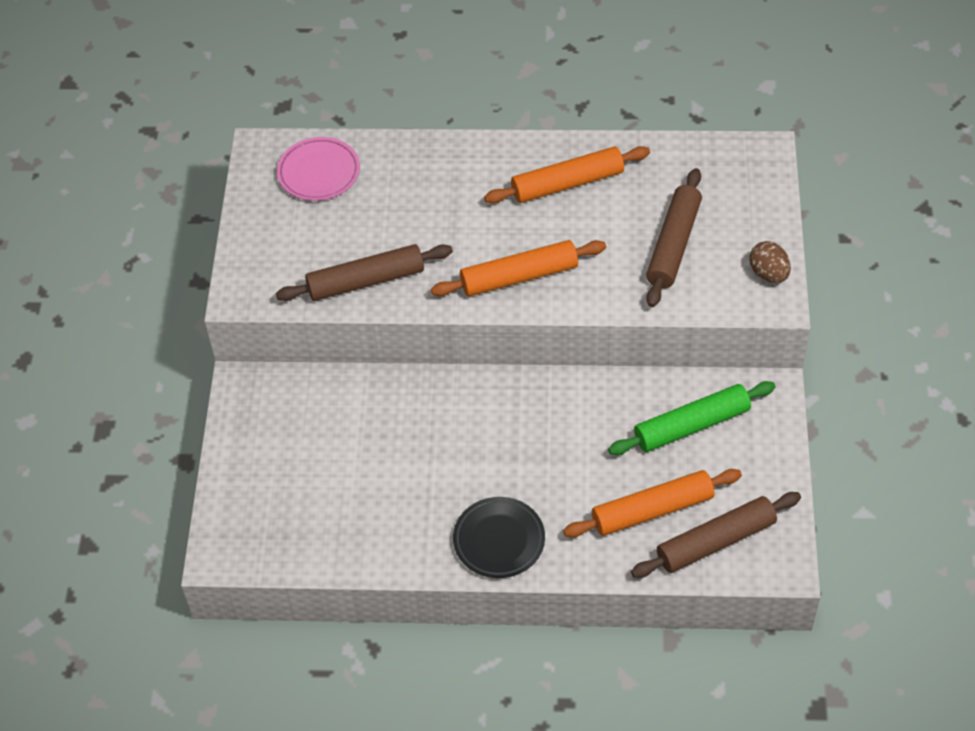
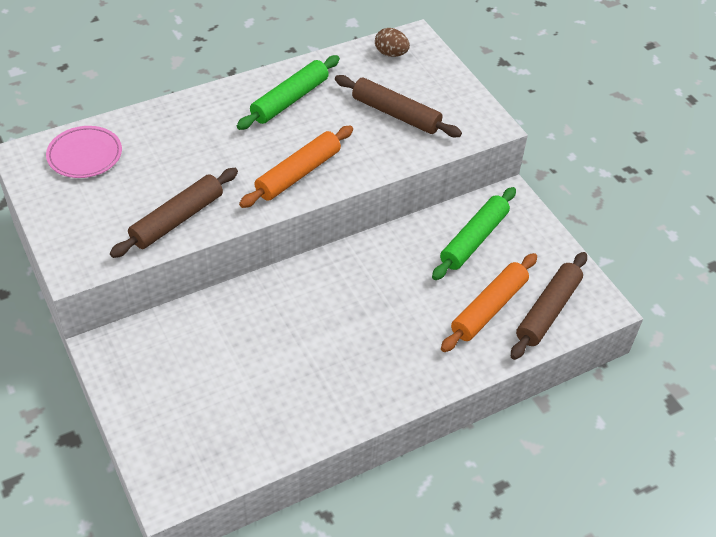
camera: 35 degrees left, 5 degrees down
(499, 540) = (393, 378): black plate -> none
(567, 183) = (289, 100): orange rolling pin -> green rolling pin
(673, 244) = (396, 114): brown rolling pin -> brown rolling pin turned 45 degrees counterclockwise
(768, 274) = (474, 110): brown egg -> brown egg (391, 54)

